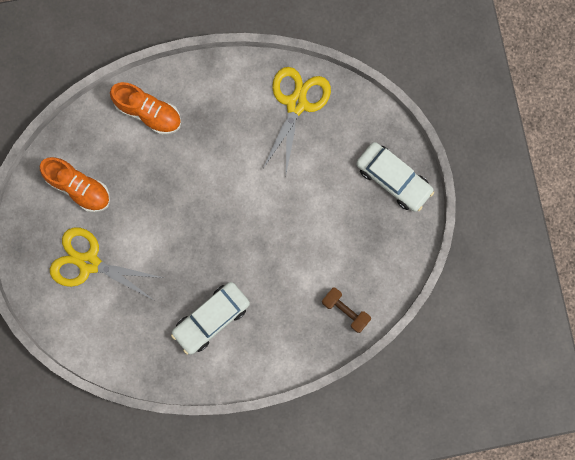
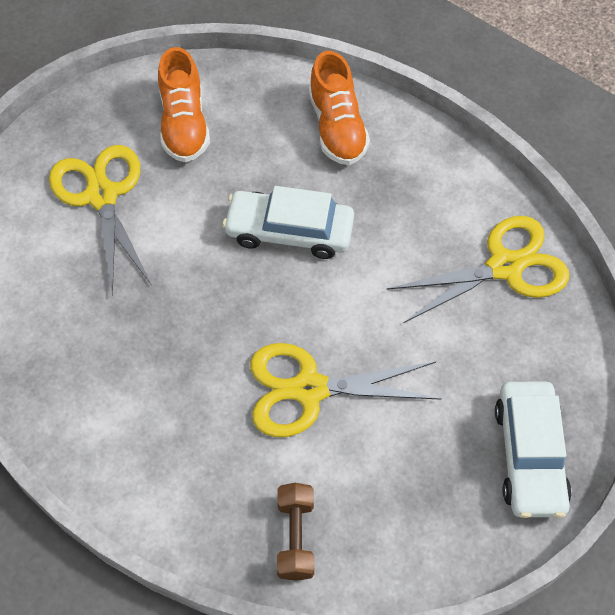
camera: 50 degrees right, 20 degrees down
(211, 318) = (142, 377): white car -> white car (289, 231)
(282, 248) = (308, 390): none -> yellow scissors

